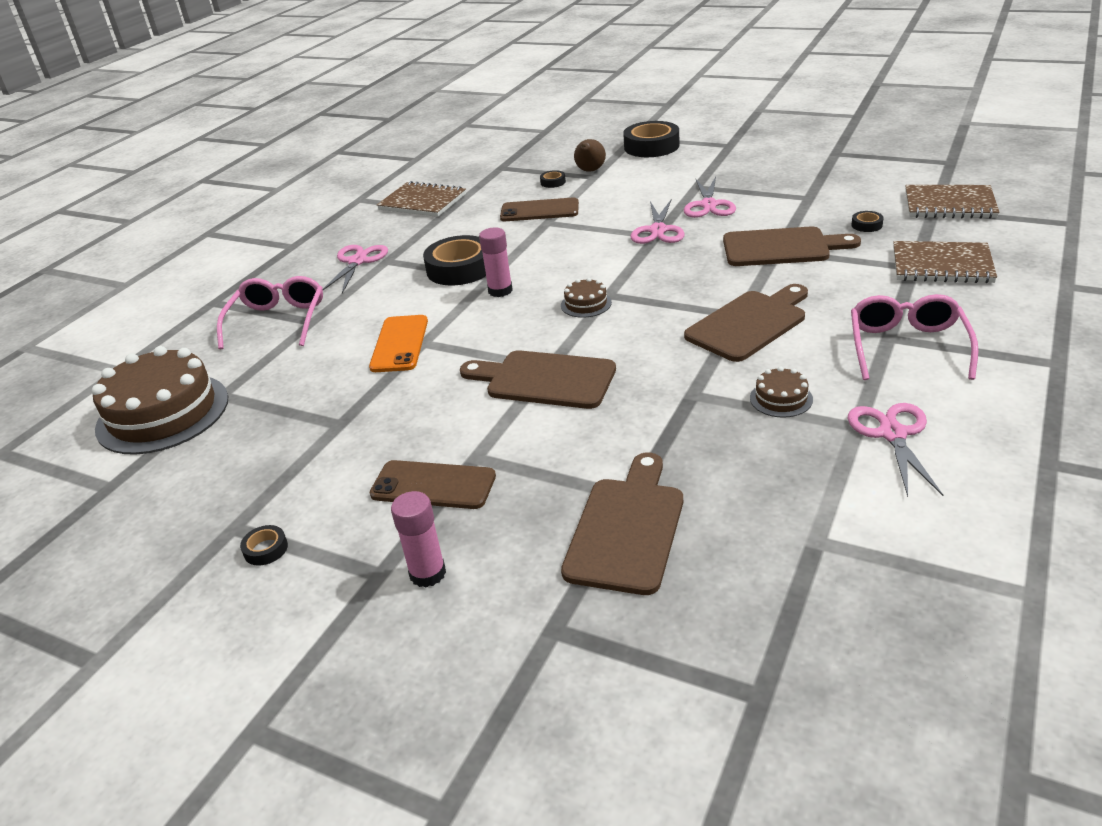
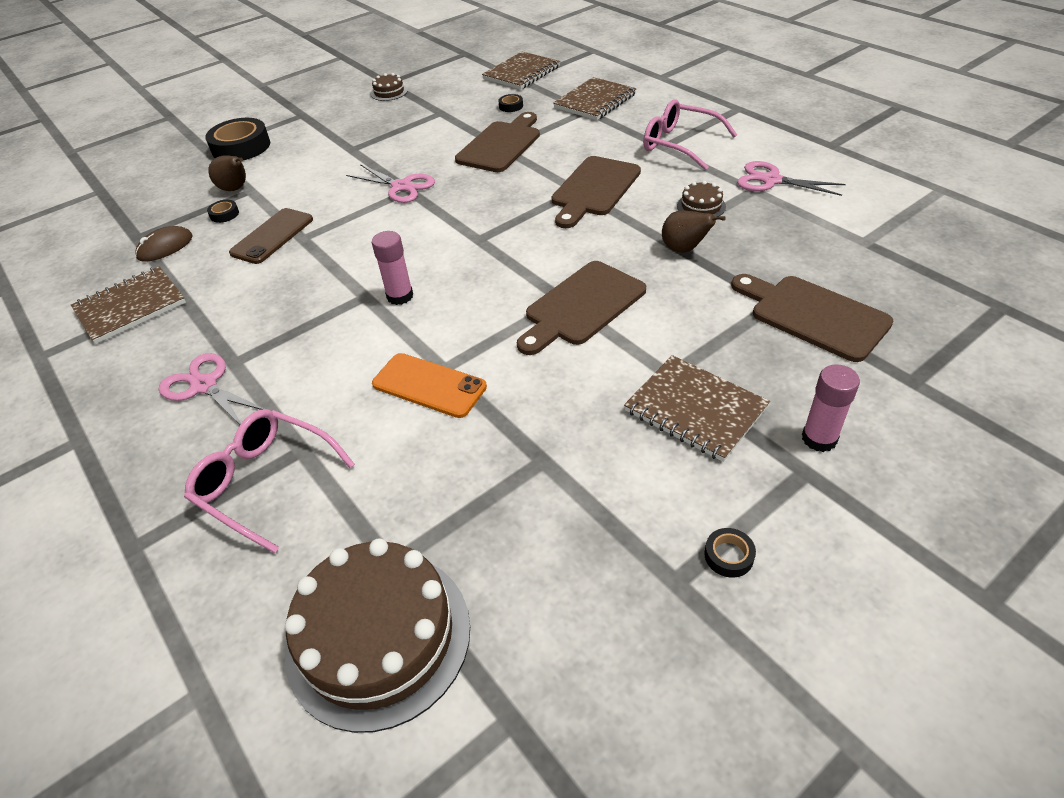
camera: 65 degrees left, 10 degrees up
(433, 485) = (695, 410): brown phone -> brown notebook
(460, 268) = (323, 312): black tape -> none
(496, 182) = (165, 247): none -> brown mouse
(586, 304) = (481, 254): brown cake -> brown cake (389, 92)
(685, 410) = (684, 249): none -> brown pear
(708, 205) = (392, 153): pink scissors -> none
(749, 324) = (594, 189): brown cutting board -> brown cutting board turned 135 degrees counterclockwise

